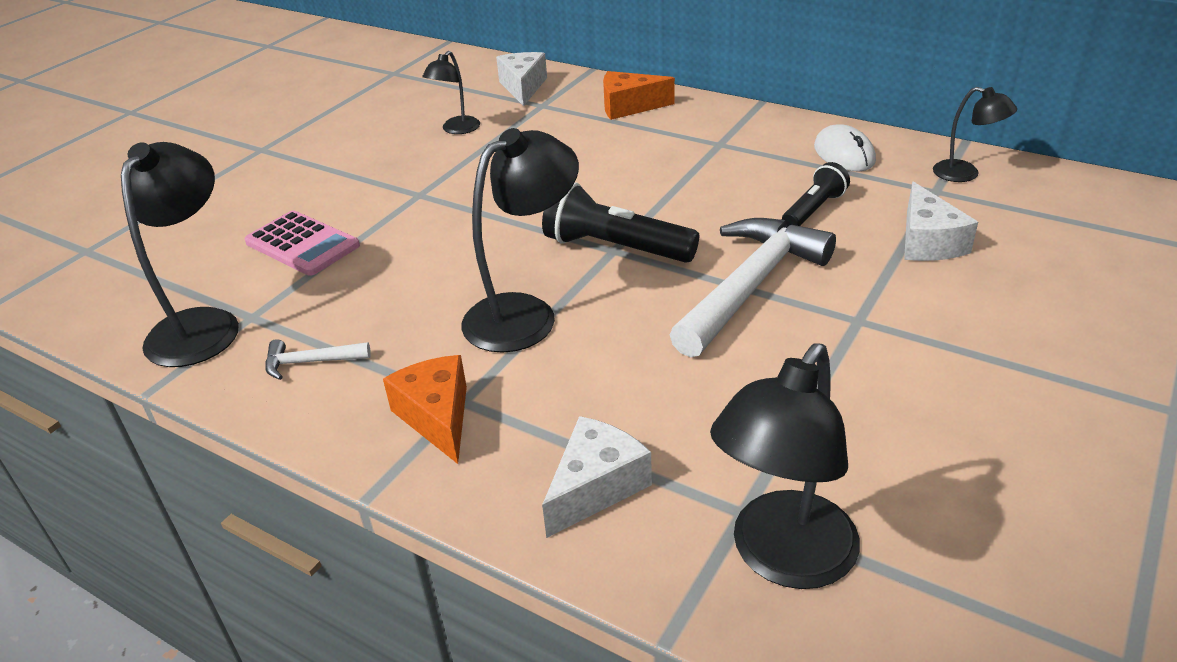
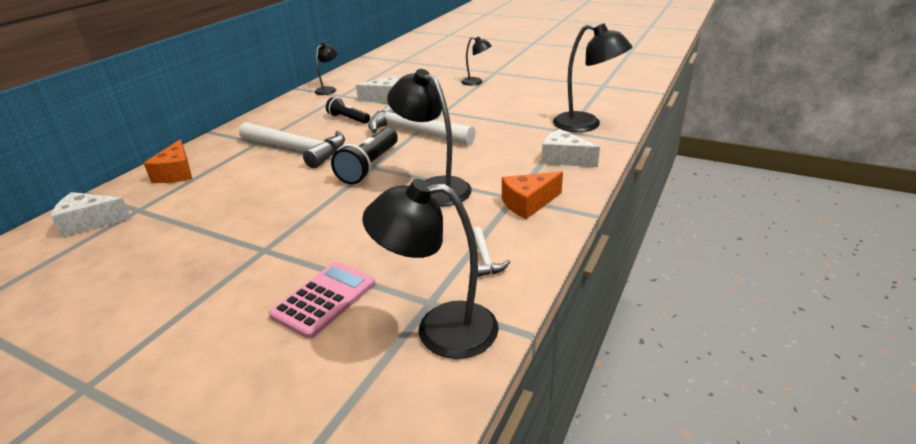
camera: 95 degrees left, 5 degrees down
(456, 129) = (151, 247): black lamp -> black lamp (476, 82)
(687, 179) = (298, 150): none -> white hammer
(844, 154) = (293, 112): white mouse -> none

